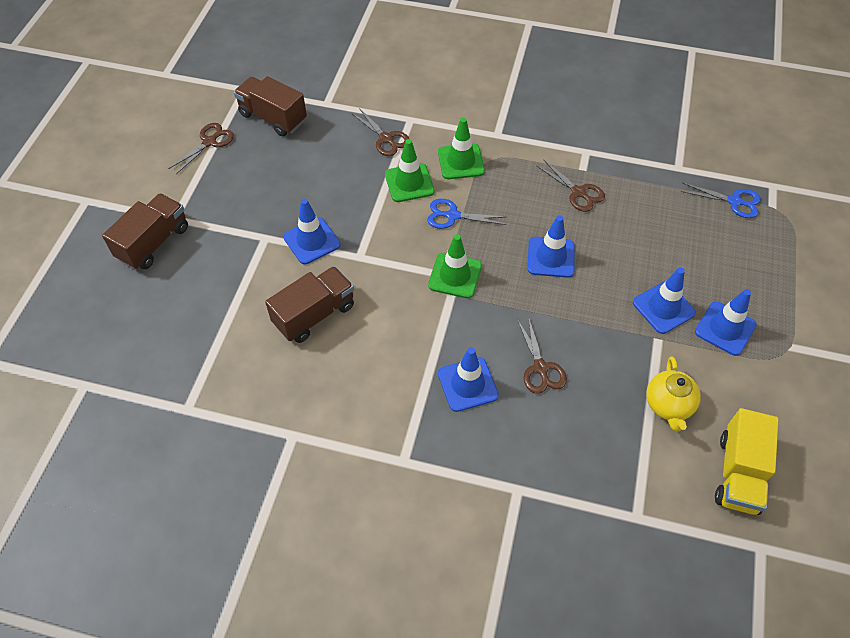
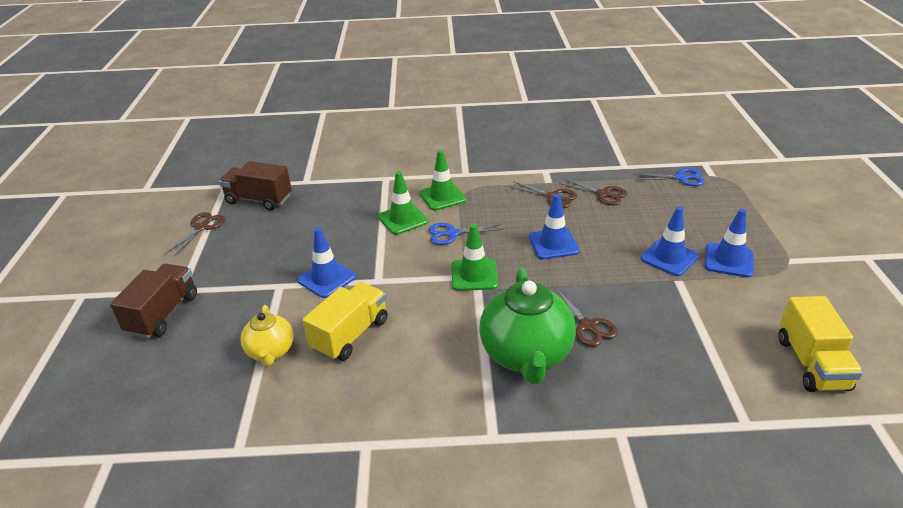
camera: 15 degrees left, 20 degrees down
(314, 314) = (350, 335): brown truck -> yellow truck
(386, 138) = (369, 194): brown scissors -> brown scissors (603, 194)
(467, 384) = (526, 355): blue traffic cone -> green teapot
(668, 405) = (717, 327): yellow teapot -> yellow teapot (271, 352)

